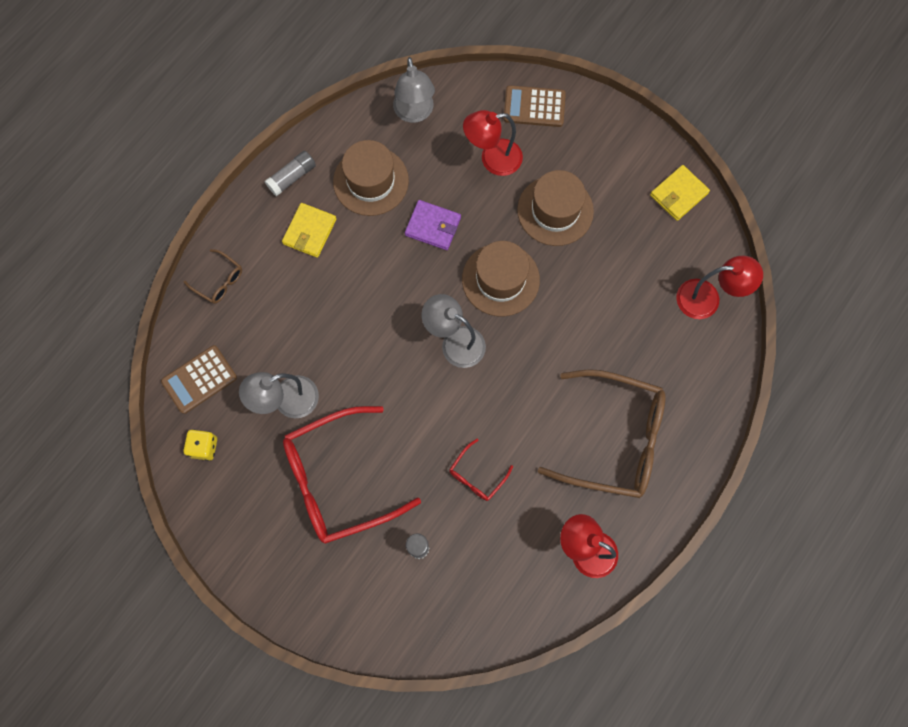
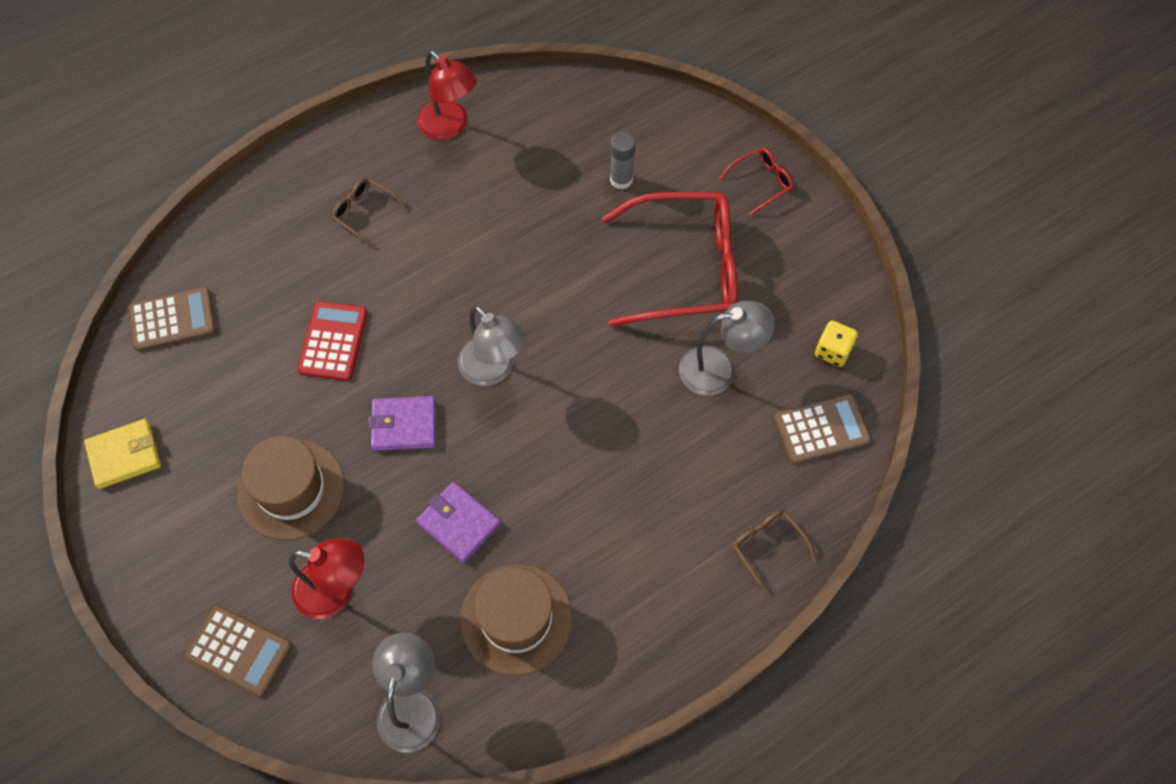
camera: 160 degrees left, 10 degrees down
(292, 177) = (625, 665): grey glue stick -> none
(309, 231) = (625, 574): yellow wallet -> none
(477, 475) = (530, 226): red glasses -> red glasses (761, 183)
(500, 279) = (404, 425): brown hat -> purple wallet
(582, 323) = (333, 341): none -> red calculator
(613, 438) = (365, 214): brown glasses -> brown glasses, size x0.44
(707, 299) = (173, 320): red lamp -> brown calculator

